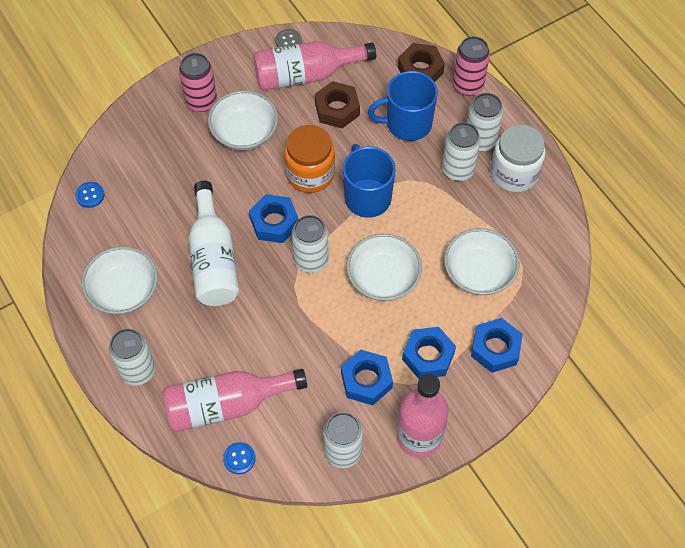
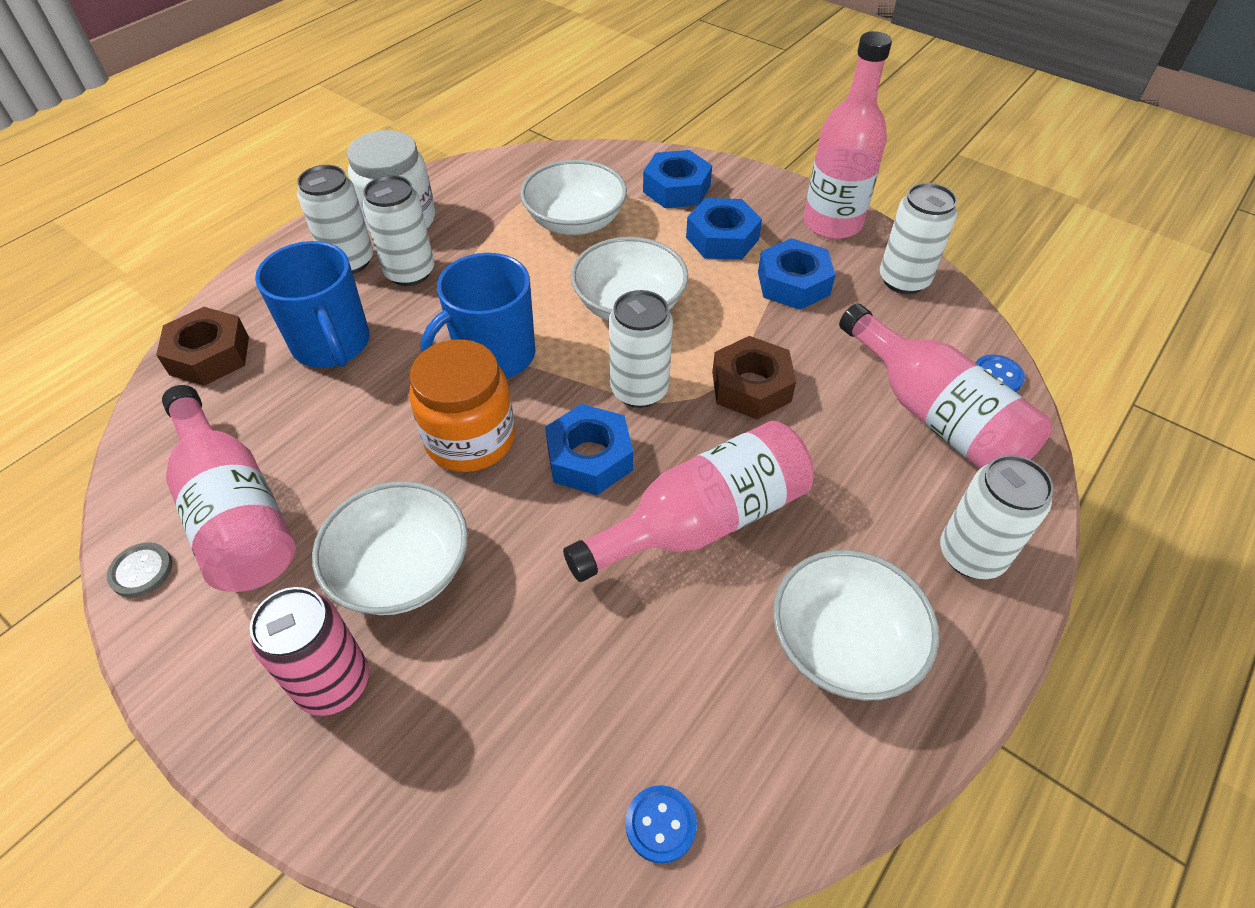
camera: 110 degrees left, 10 degrees down
(213, 259) = (703, 521): white bottle -> pink bottle
(337, 109) = (316, 441): brown nut -> brown nut (751, 386)
(468, 85) = (239, 295): pink can -> none

